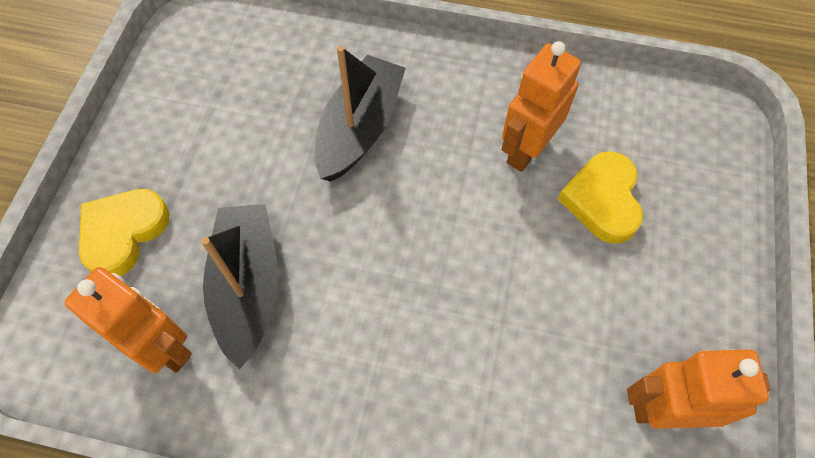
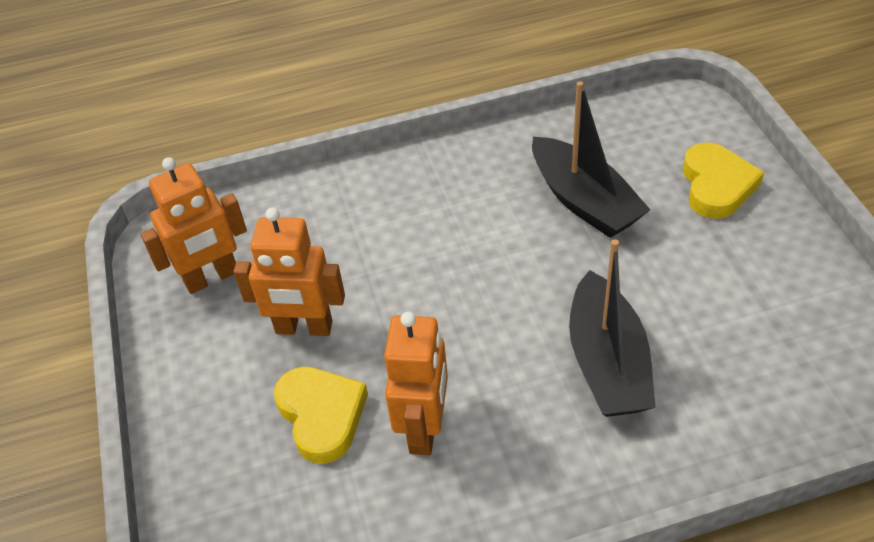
camera: 155 degrees right, 15 degrees down
(163, 347) = (606, 144): orange robot -> orange robot (304, 328)

